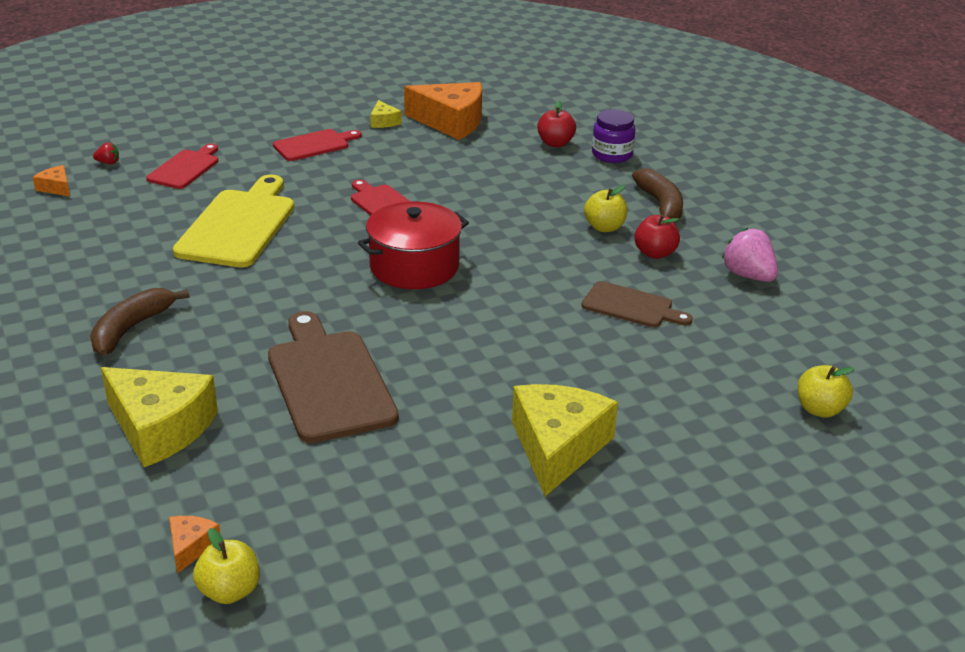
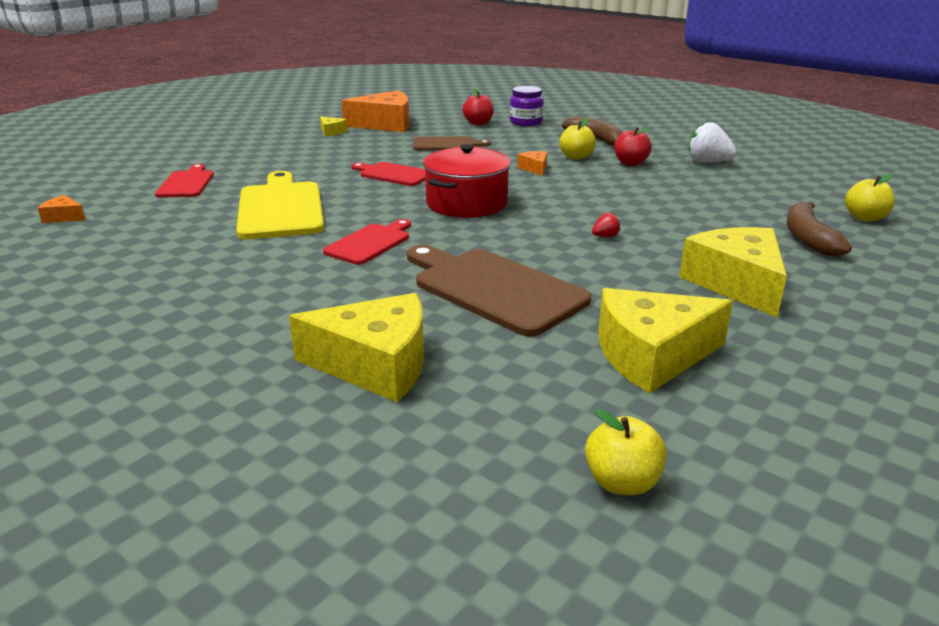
camera: 25 degrees left, 5 degrees down
(108, 163) = (103, 192): red strawberry -> red strawberry (605, 236)
(131, 329) = (255, 297): brown banana -> brown banana (808, 238)
(191, 547) = (531, 456): orange cheese -> orange cheese (535, 168)
(314, 145) = (290, 152): red cutting board -> red cutting board (370, 243)
(382, 495) = (651, 355): none -> yellow cheese
(631, 306) = (659, 192): brown cutting board -> brown cutting board (446, 144)
(748, 276) = (707, 162): pink strawberry -> white strawberry

